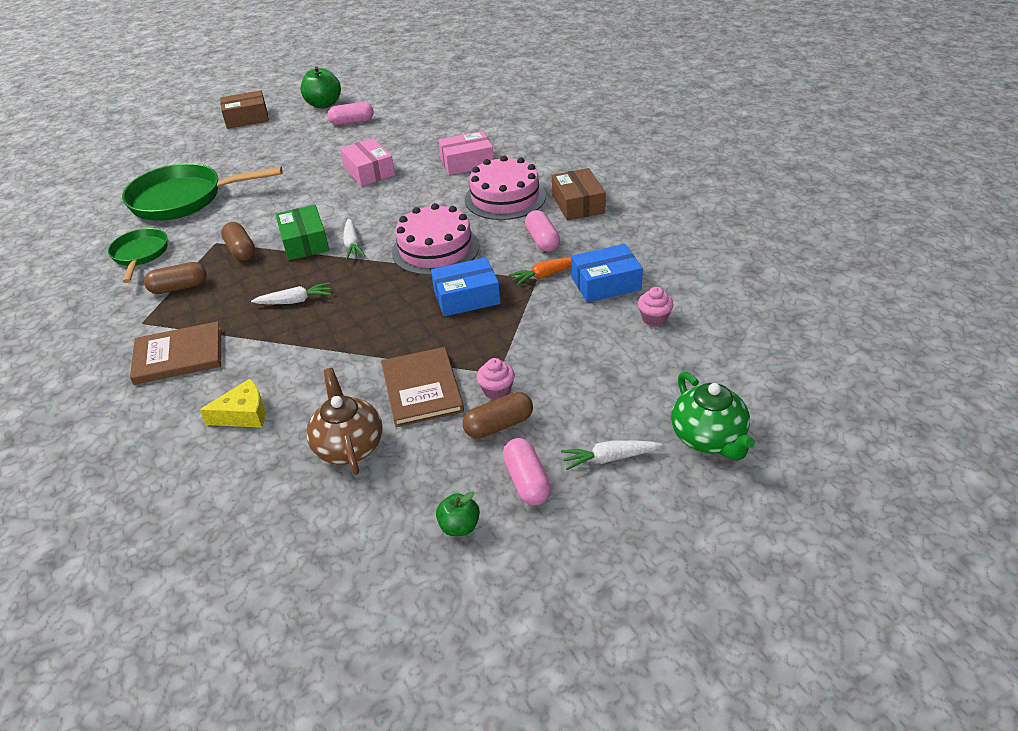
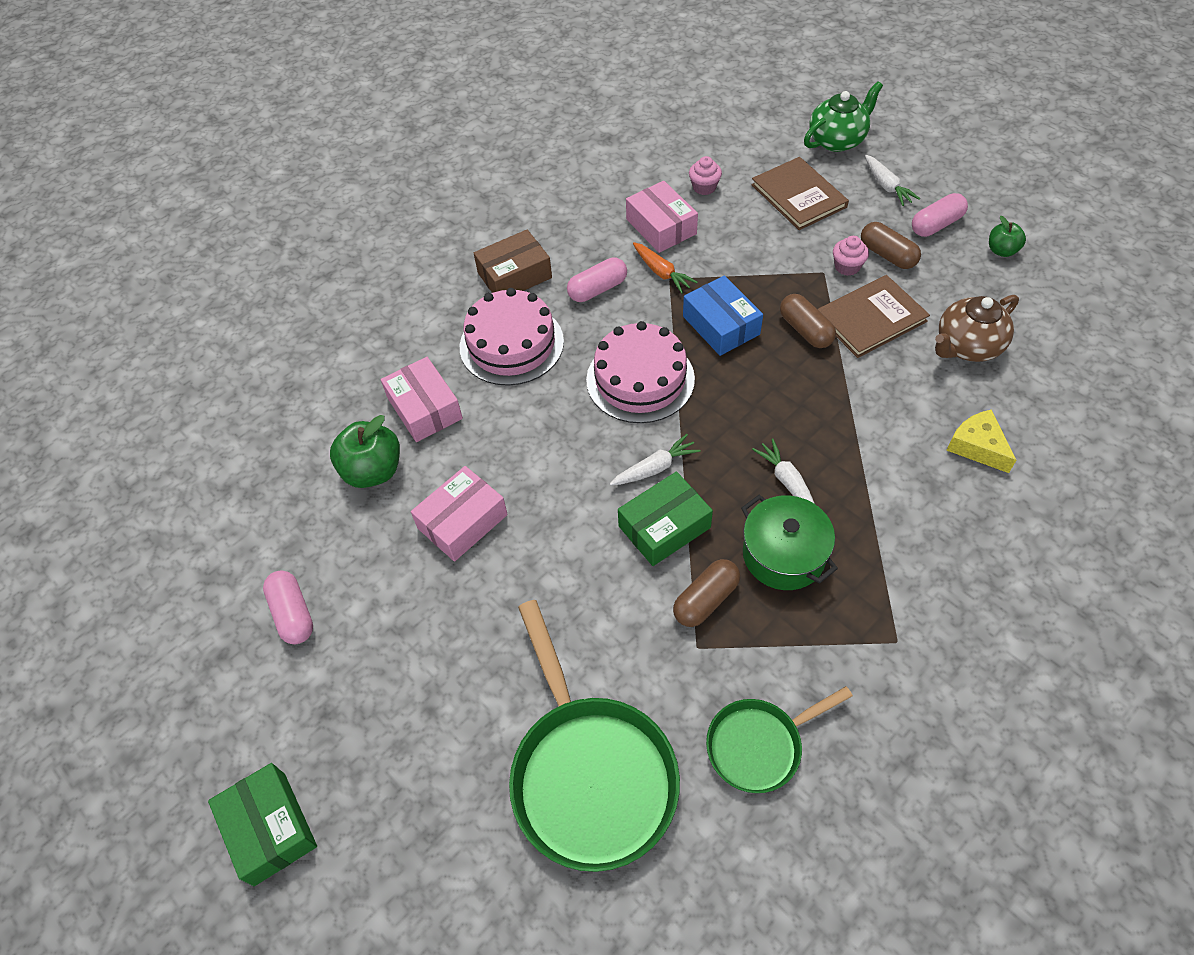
camera: 105 degrees left, 15 degrees up
(178, 355) = (931, 559): brown book -> brown book (798, 196)
(179, 287) = (812, 636): brown capsule -> brown capsule (805, 330)
(242, 287) = (783, 554): none -> green pot
(247, 118) = (270, 828): brown box -> green box
(324, 104) = (216, 696): green apple -> green apple (373, 471)
(606, 283) = (661, 227): blue box -> pink box

